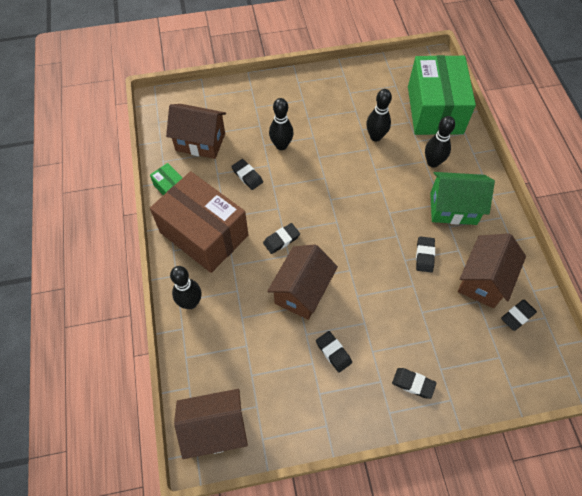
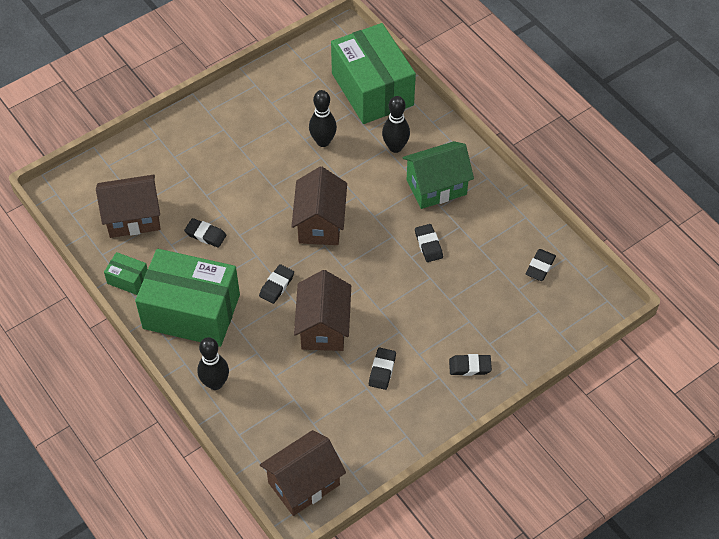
camera: 25 degrees left, 5 degrees down
(204, 234) = (191, 312): brown box -> green box
(281, 145) = (225, 188): black bowling pin -> none
(333, 352) = (382, 370): black eraser -> black eraser turned 75 degrees clockwise
(483, 280) = (495, 246): brown house -> brown house (320, 223)

